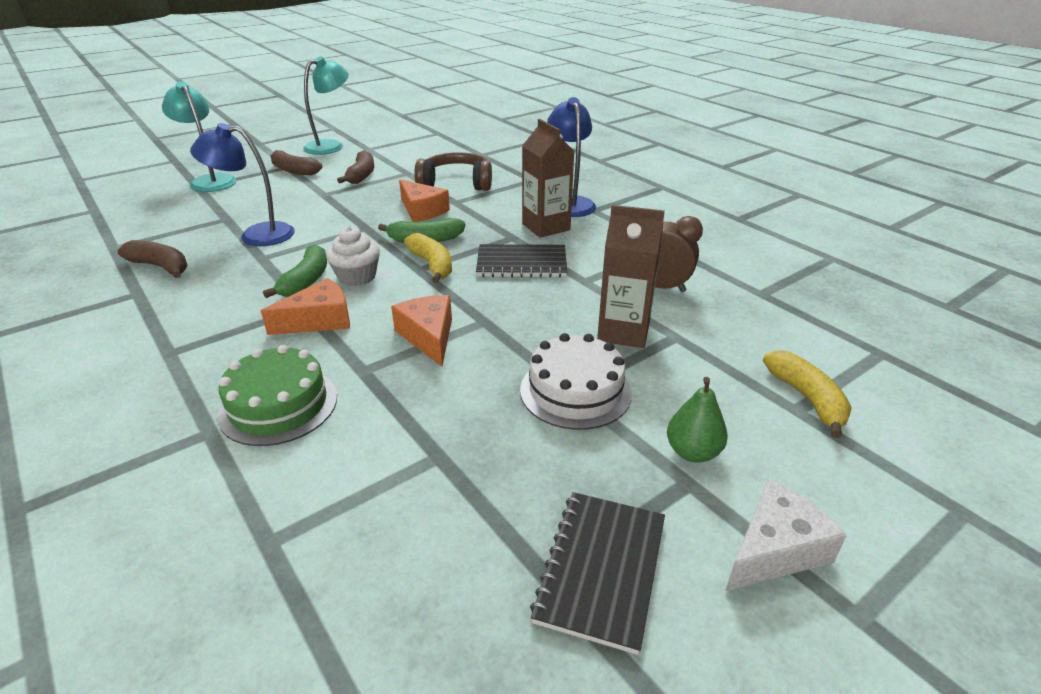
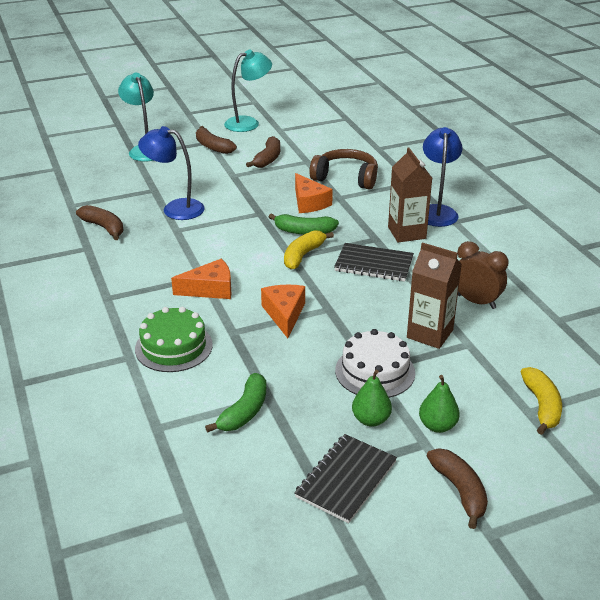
camera: 15 degrees right, 0 degrees up
(306, 281) = (206, 255): green banana -> green banana (244, 411)
(357, 277) = (244, 257): white cupcake -> none
(432, 265) = (303, 255): yellow banana -> yellow banana turned 135 degrees counterclockwise
(598, 461) = (371, 420): none -> green pear
(775, 549) = (459, 491): white cheese -> brown banana

